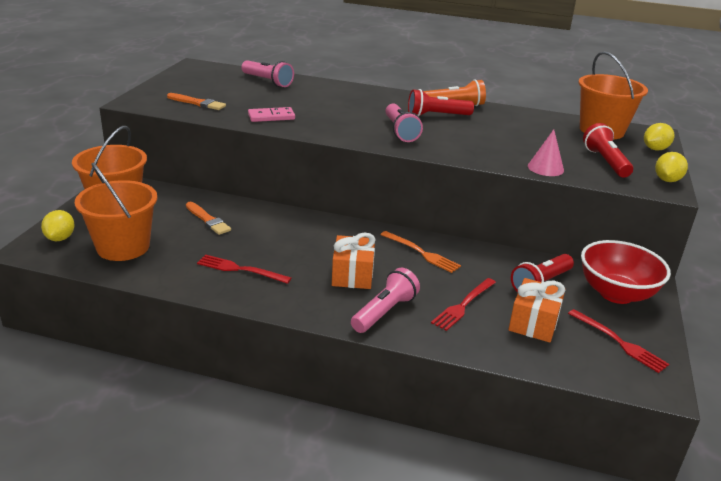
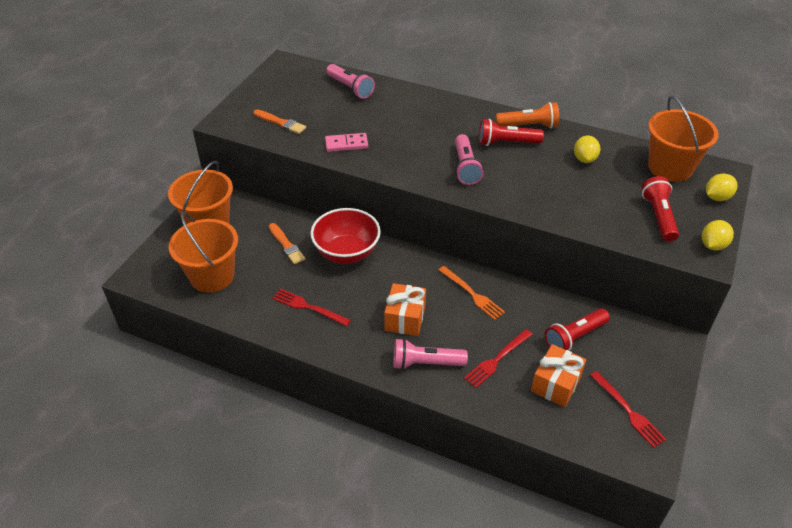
camera: 10 degrees right, 15 degrees up
(60, 238) = (161, 263): yellow lemon -> yellow lemon (584, 159)
(384, 312) = (425, 363): pink flashlight -> pink flashlight turned 135 degrees counterclockwise
(545, 168) = (595, 224): pink cone -> none
(616, 293) = (643, 353): red bowl -> red bowl (347, 253)

